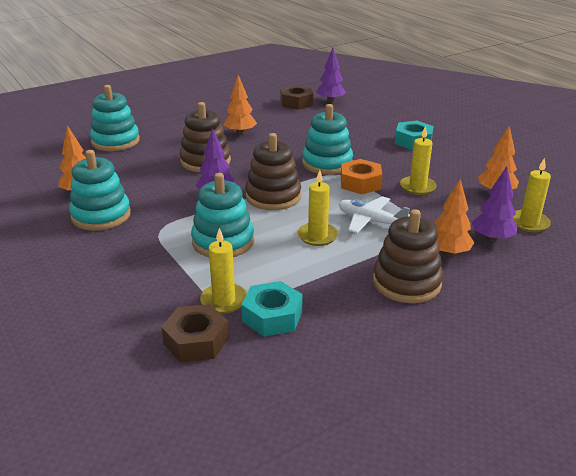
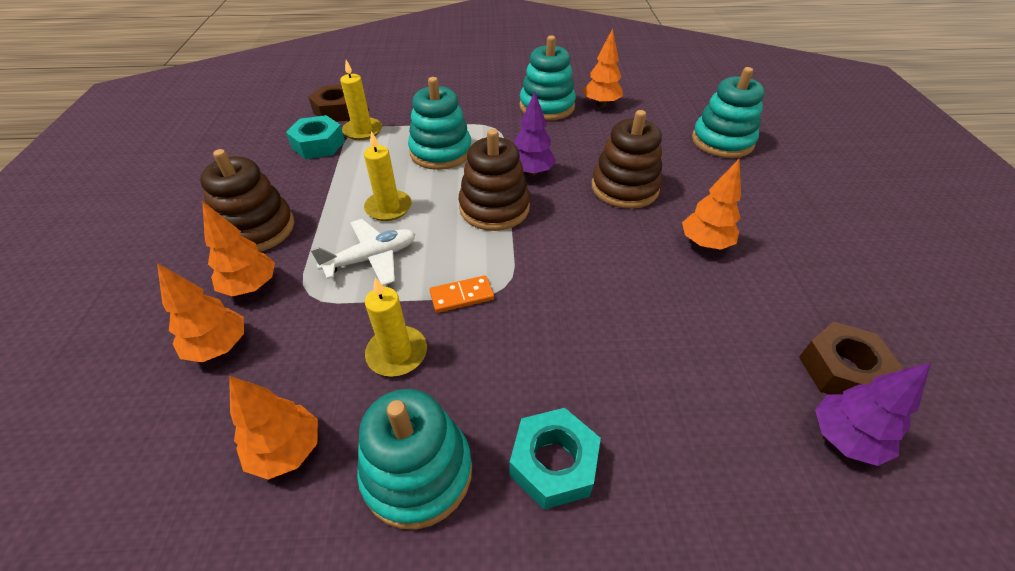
camera: 120 degrees right, 15 degrees up
(327, 163) = (545, 290): turquoise stacking toy -> turquoise stacking toy (417, 472)
(360, 183) = (462, 296): orange nut -> orange domino
(492, 239) = (219, 347): purple tree -> orange tree
(529, 223) = (189, 422): yellow candle -> none

